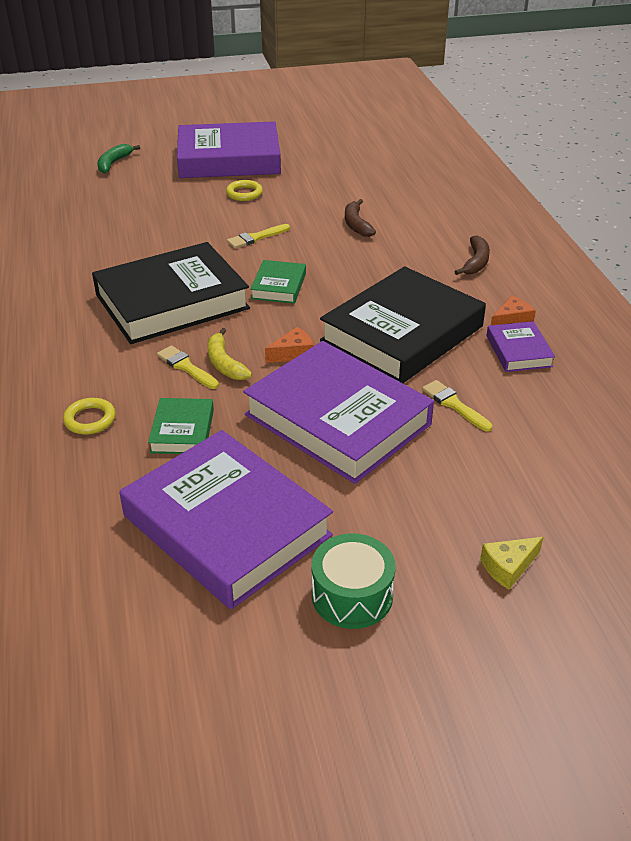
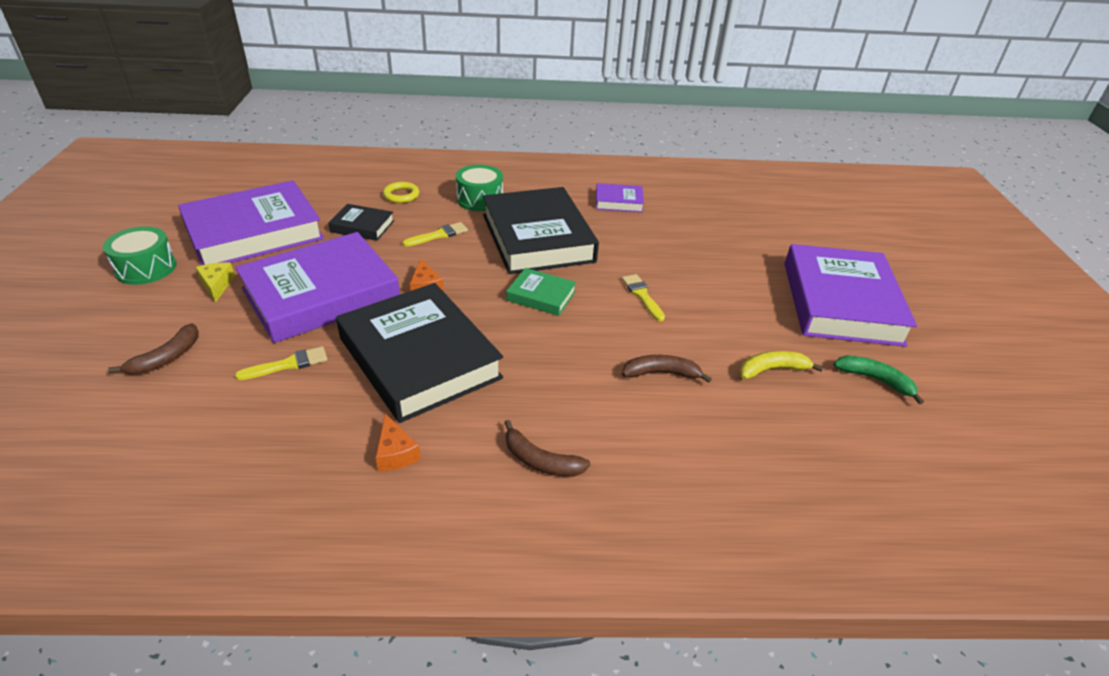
camera: 100 degrees right, 0 degrees up
(89, 354) = (480, 199): none -> green drum
(113, 163) = (817, 230): green banana -> green banana (875, 380)
(182, 431) = (362, 226): green book -> black book
(224, 363) = (432, 252): yellow banana -> yellow banana (772, 370)
(244, 193) = (747, 301): yellow ring -> none
(493, 489) = (167, 358): none -> brown banana
(508, 567) = (88, 341): yellow cheese -> yellow cheese (217, 285)
(519, 351) = (336, 439): purple book -> purple book (618, 202)

